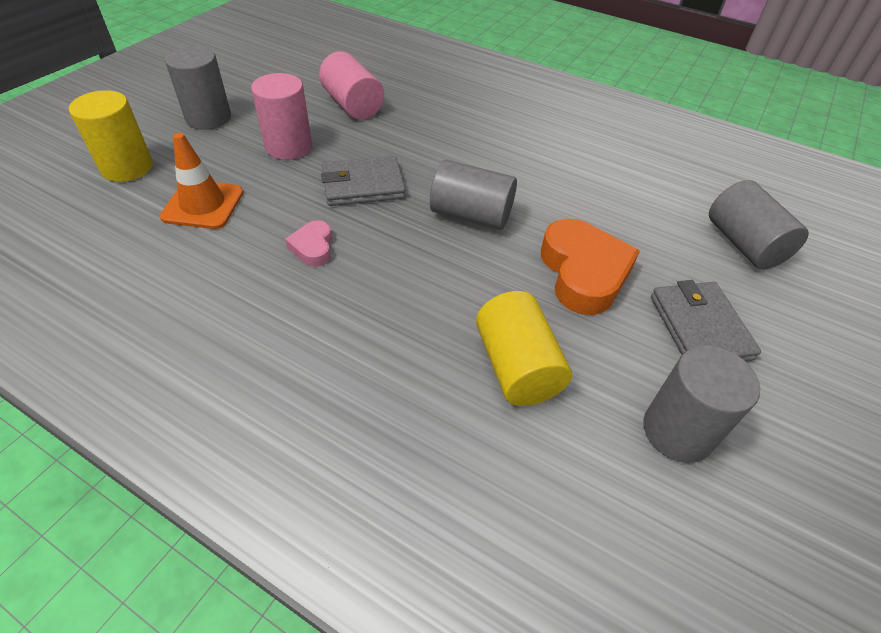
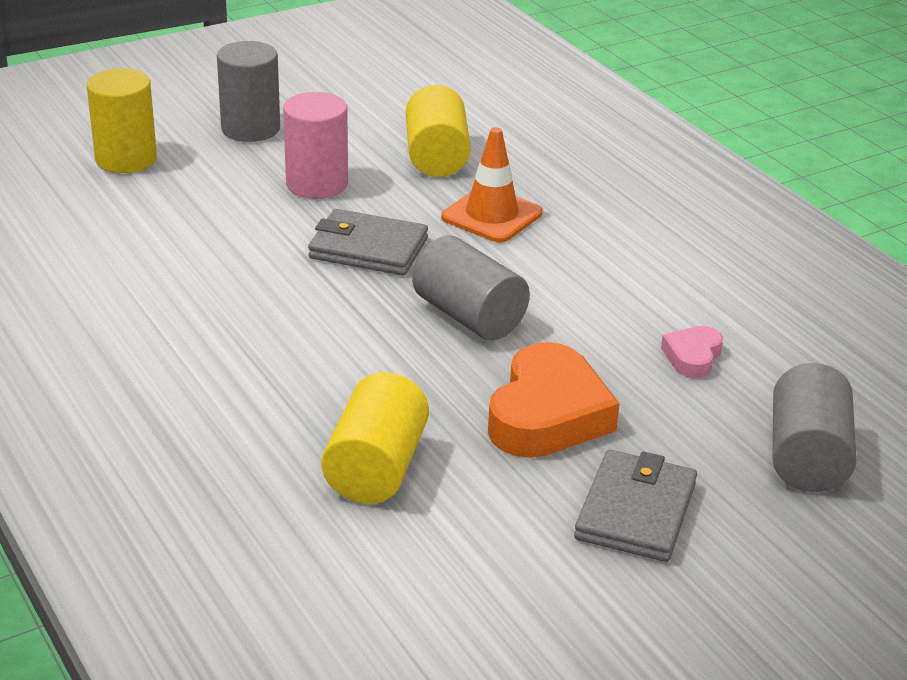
camera: 30 degrees right, 15 degrees down
(203, 205) = (176, 218): orange traffic cone -> orange traffic cone (491, 215)
(313, 247) = (257, 293): pink heart -> pink heart (692, 357)
(353, 105) = (436, 157): pink cylinder -> yellow cylinder
(677, 431) = (496, 582): grey cylinder -> none

